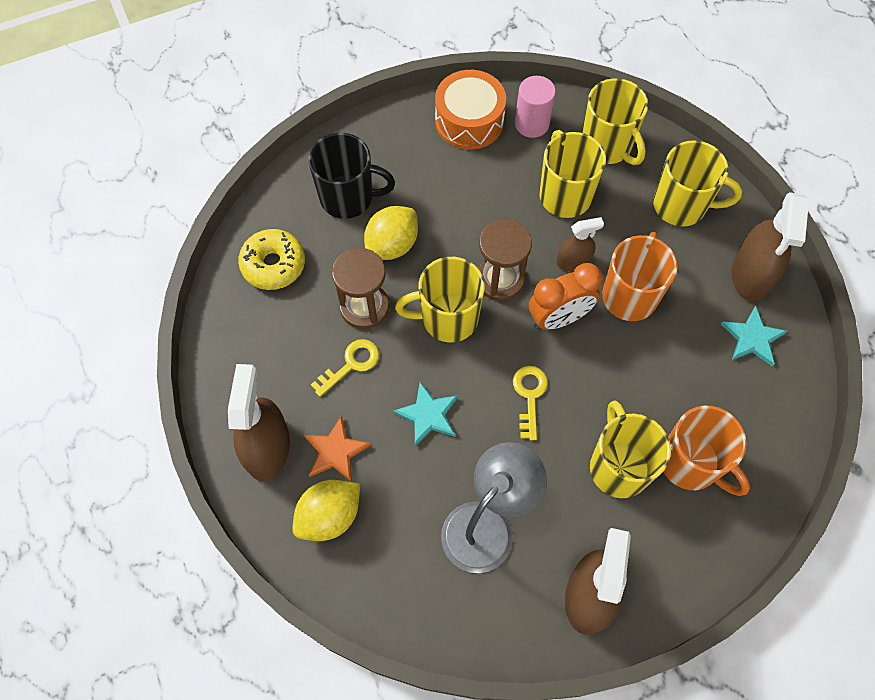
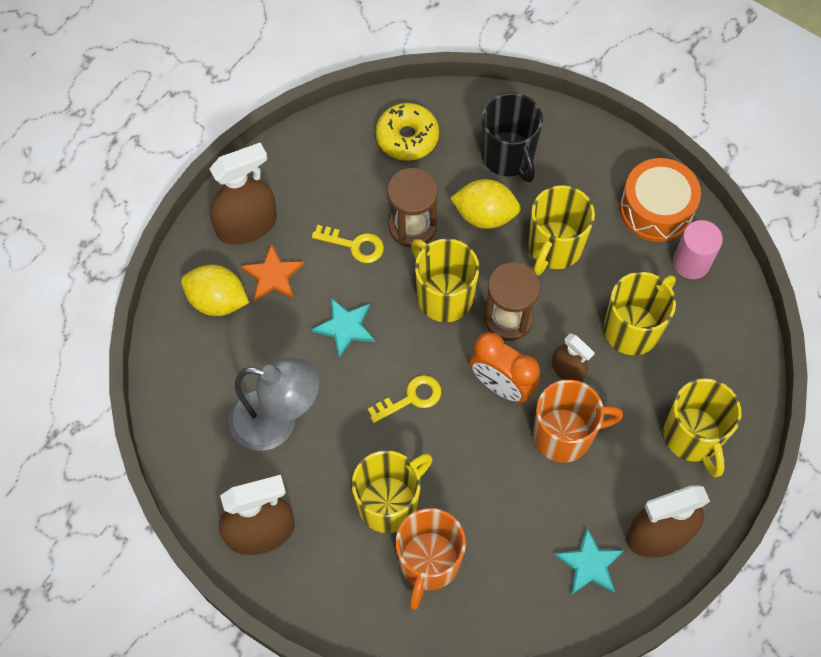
camera: 60 degrees right, 0 degrees up
(607, 146) = (713, 340): yellow mug -> yellow mug (554, 248)

